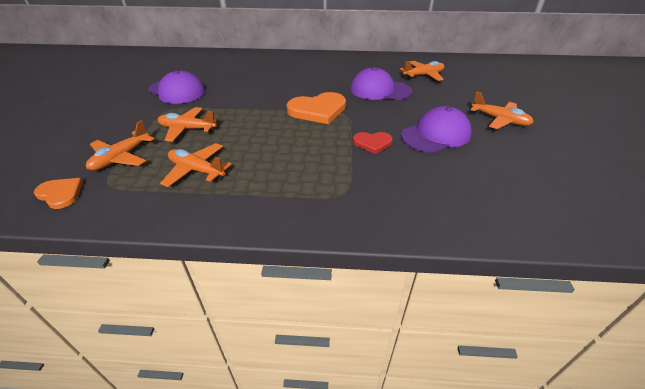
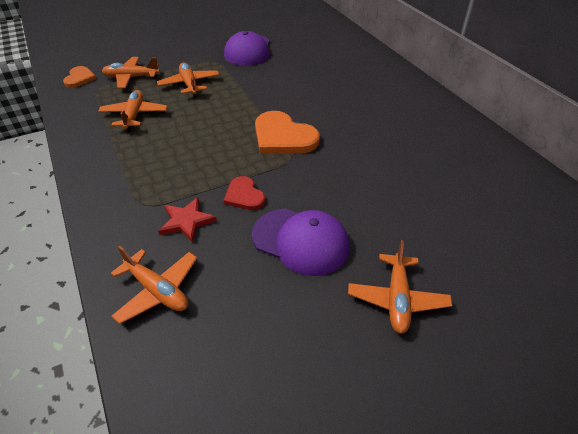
camera: 60 degrees right, 5 degrees up
(380, 90) = (376, 164): purple cap -> none
(383, 176) = (186, 221): none -> red star
(423, 75) = (466, 189): orange plane -> orange plane (157, 290)

